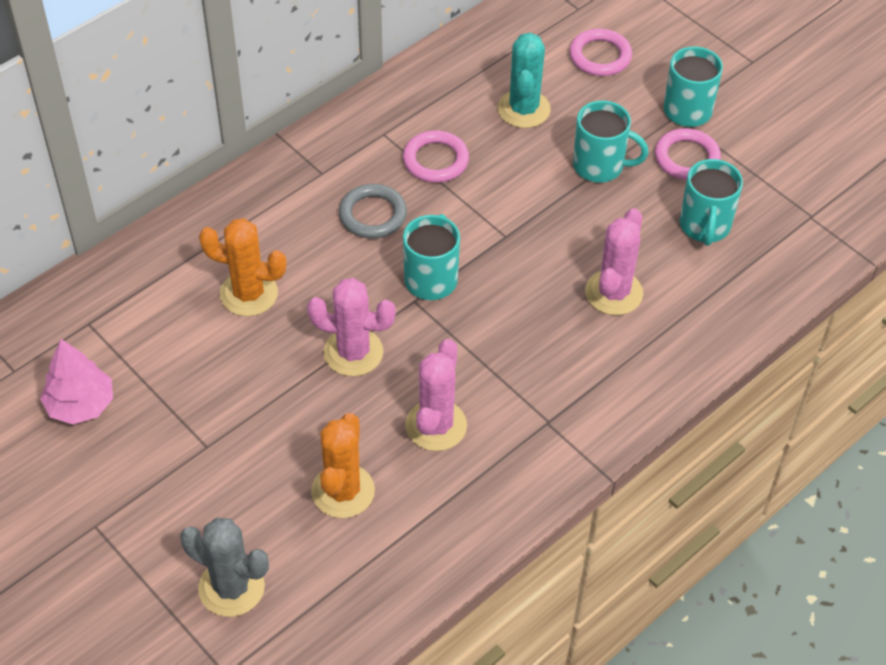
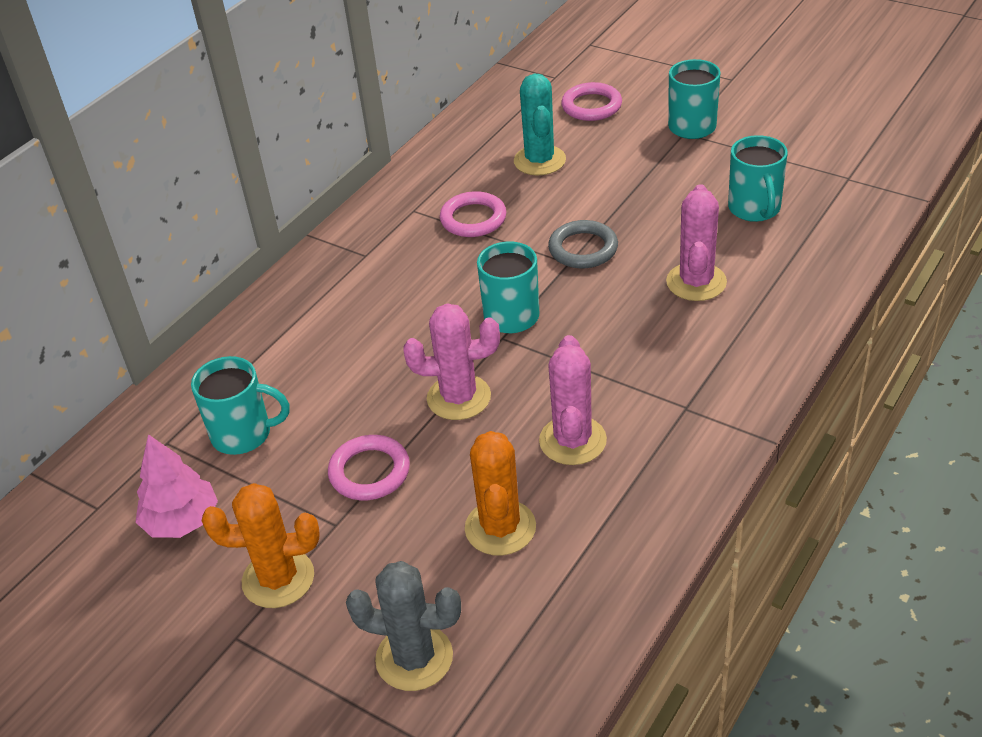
camera: 10 degrees left, 10 degrees down
(248, 294) = (329, 373): orange cactus -> orange cactus (278, 579)
(373, 215) = (430, 277): grey ring -> grey ring (583, 249)
(600, 166) = (632, 186): turquoise mug -> turquoise mug (243, 434)
(686, 158) = (710, 161): pink ring -> pink ring (369, 472)

